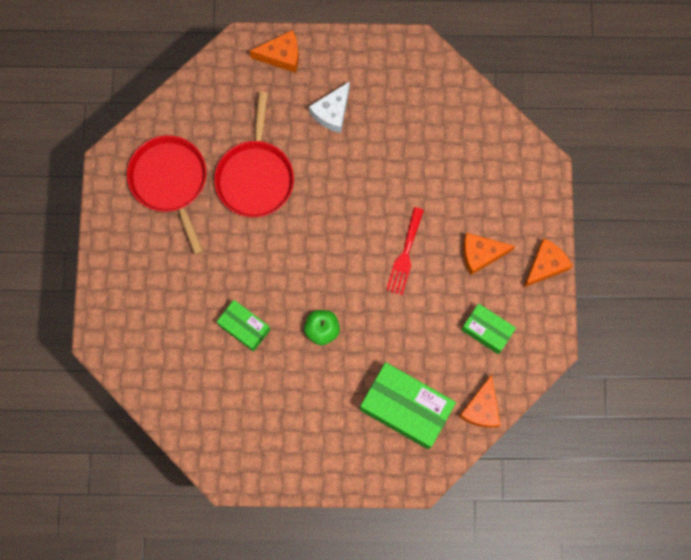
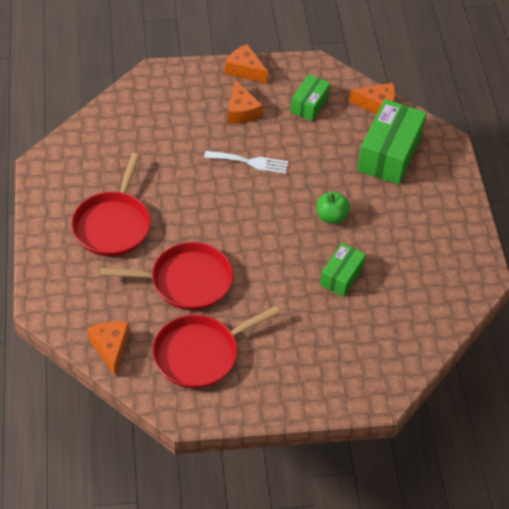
camera: 100 degrees left, 25 degrees down
(281, 56) = (53, 271): orange cheese -> orange cheese (111, 348)
(332, 112) = (113, 225): white cheese -> red pan
(405, 255) = (250, 162): red fork -> white fork

